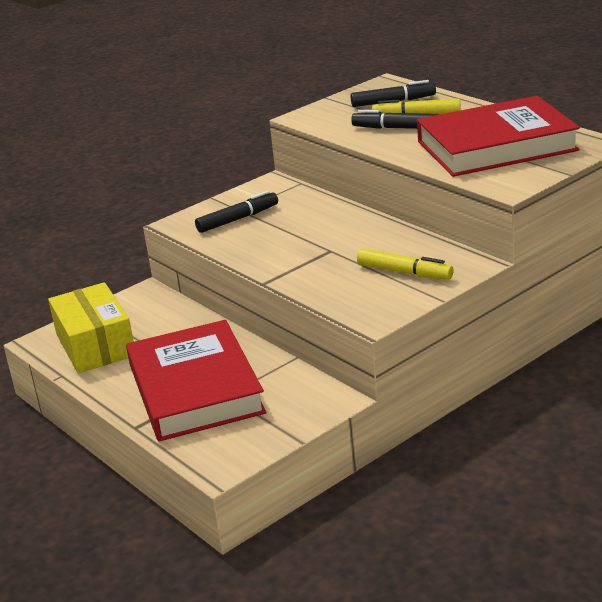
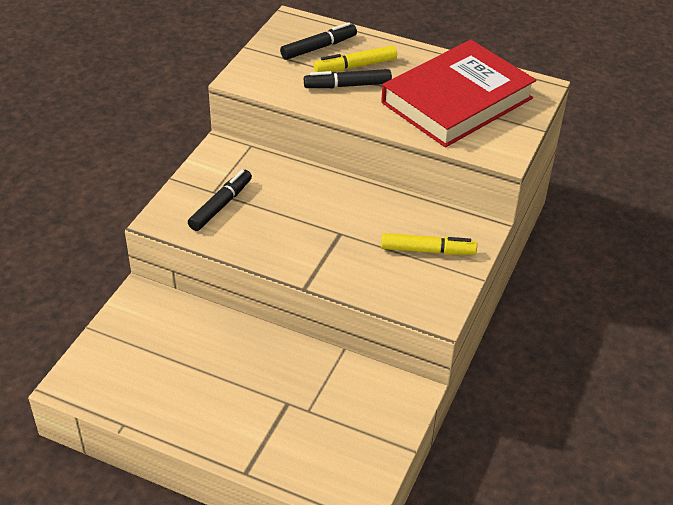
camera: 30 degrees left, 15 degrees up
(95, 345) = (133, 376): yellow box -> none
(195, 389) = (273, 410): red book -> none

